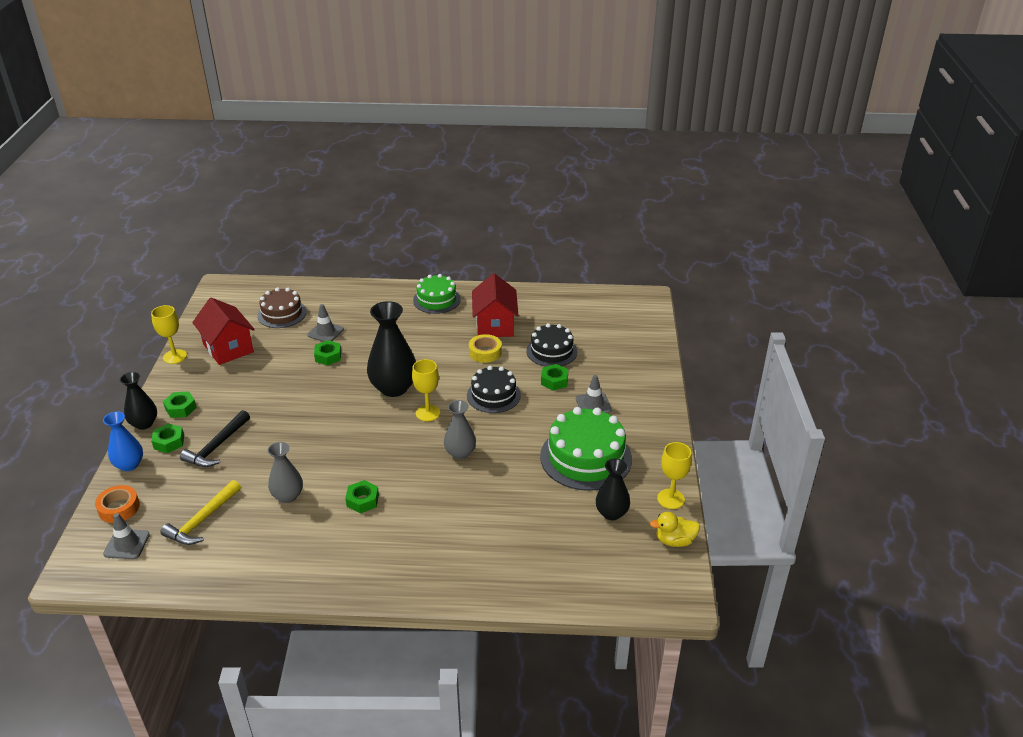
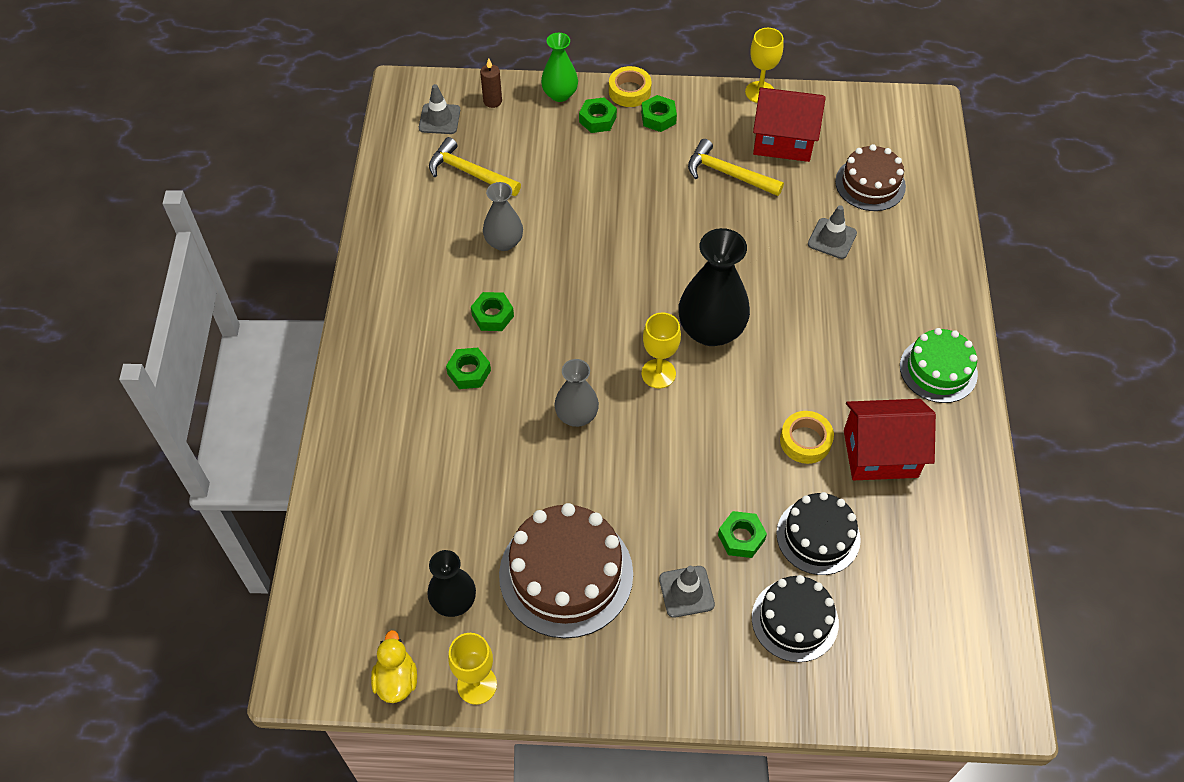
camera: 90 degrees right, 20 degrees up
(119, 508) = (492, 101): orange tape -> brown candle
(129, 465) = (560, 94): blue vase -> green vase
(144, 423) = (629, 91): black vase -> yellow tape
(217, 446) = (589, 163): black hammer -> none
(228, 348) = (783, 140): red house -> red house turned 45 degrees clockwise
(252, 375) = (728, 174): none -> yellow hammer
(328, 356) = (775, 248): green nut -> green nut (469, 372)
(493, 395) = (701, 454): black cake -> black cake (795, 620)
(586, 457) = (566, 574): green cake -> brown cake

